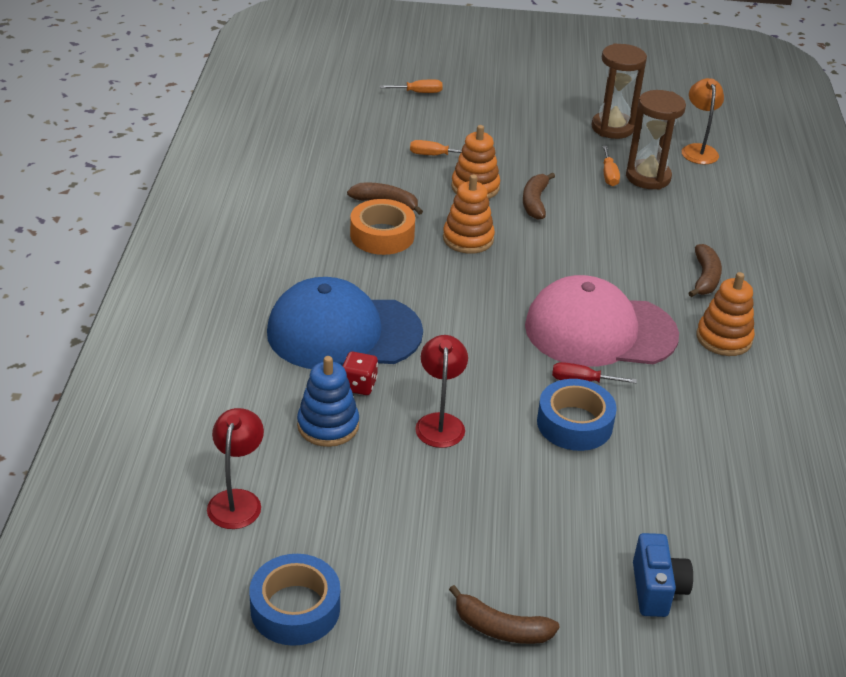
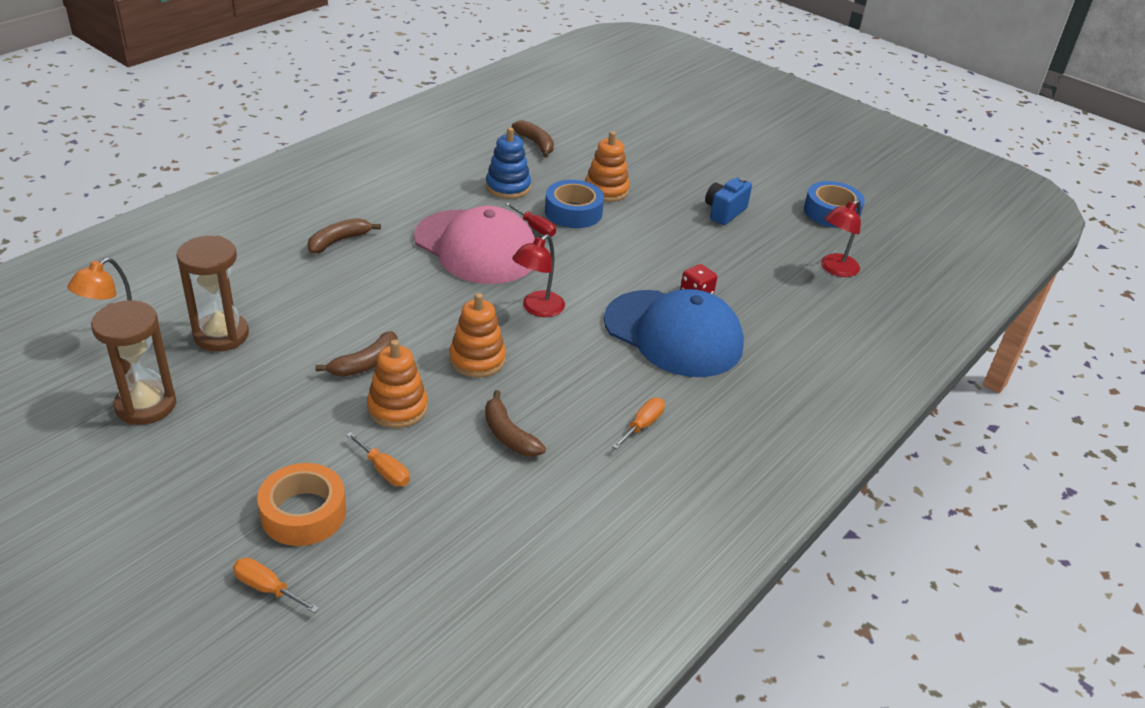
camera: 145 degrees left, 0 degrees up
(328, 425) = (741, 281): blue stacking toy -> blue stacking toy (508, 187)
(382, 235) = (552, 401): orange tape -> orange tape (303, 513)
(440, 422) = (661, 249): red lamp -> red lamp (537, 309)
(501, 628) = (725, 163): brown banana -> brown banana (536, 143)
(609, 175) = (251, 355): orange screwdriver -> orange screwdriver (642, 425)
(657, 590) = (627, 142): blue camera -> blue camera (724, 212)
(724, 338) = (399, 205): orange stacking toy -> orange stacking toy (606, 190)

